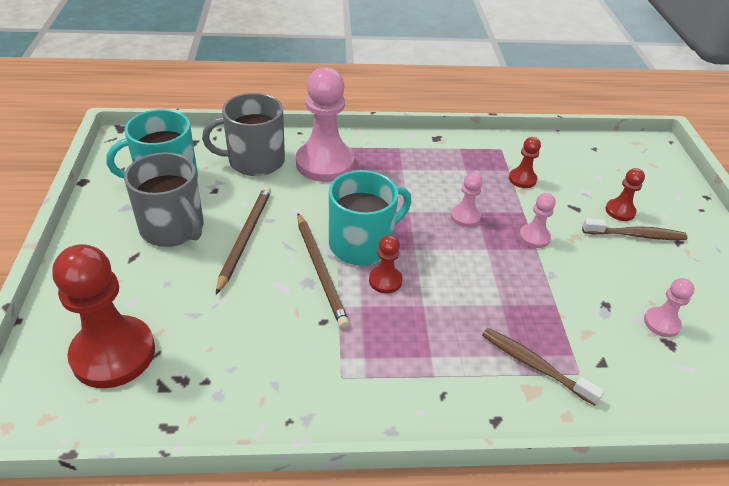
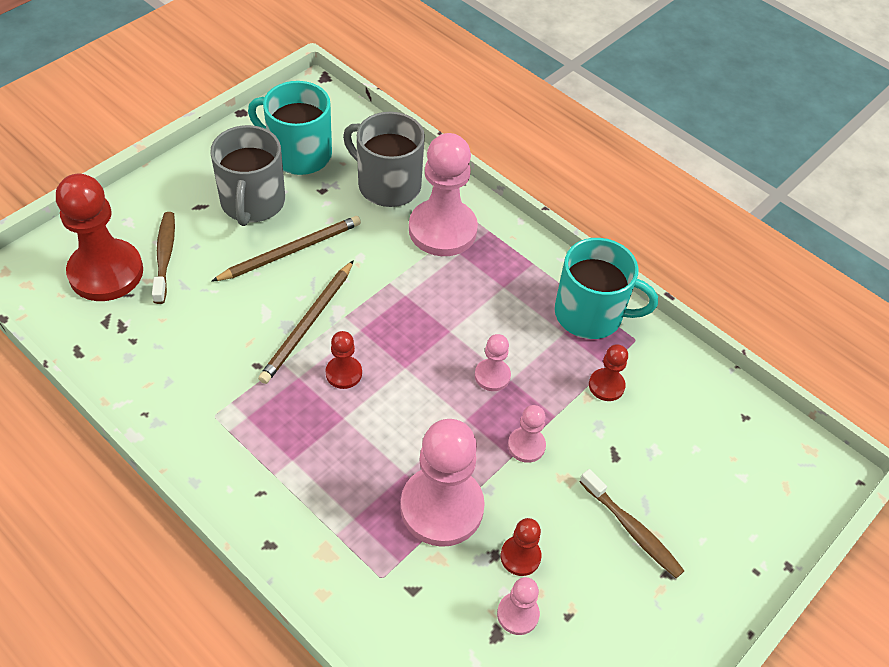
camera: 45 degrees right, 10 degrees up
(362, 244) = (370, 328): turquoise mug -> turquoise mug (590, 314)
(534, 365) = (356, 538): brown toothbrush -> brown toothbrush (165, 256)
(547, 305) = (442, 507): none -> pink pawn
(620, 211) = (657, 496): red pawn -> red pawn (520, 556)

